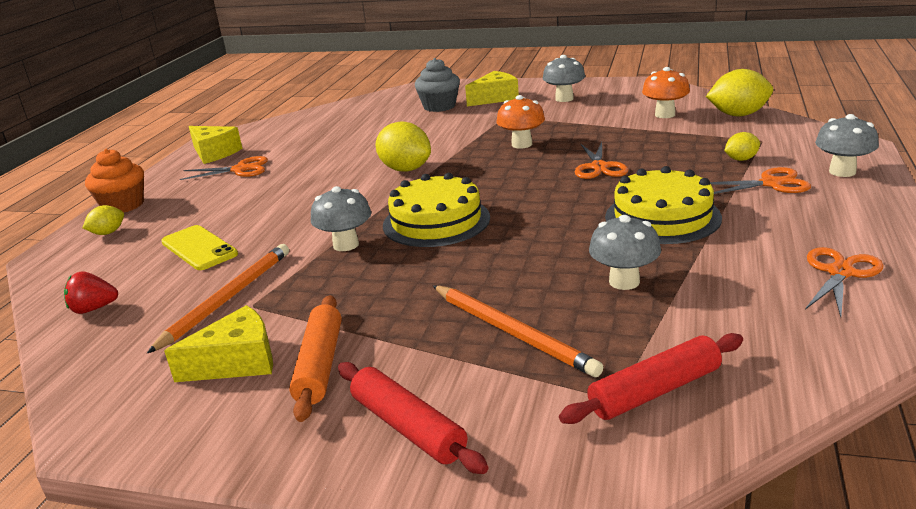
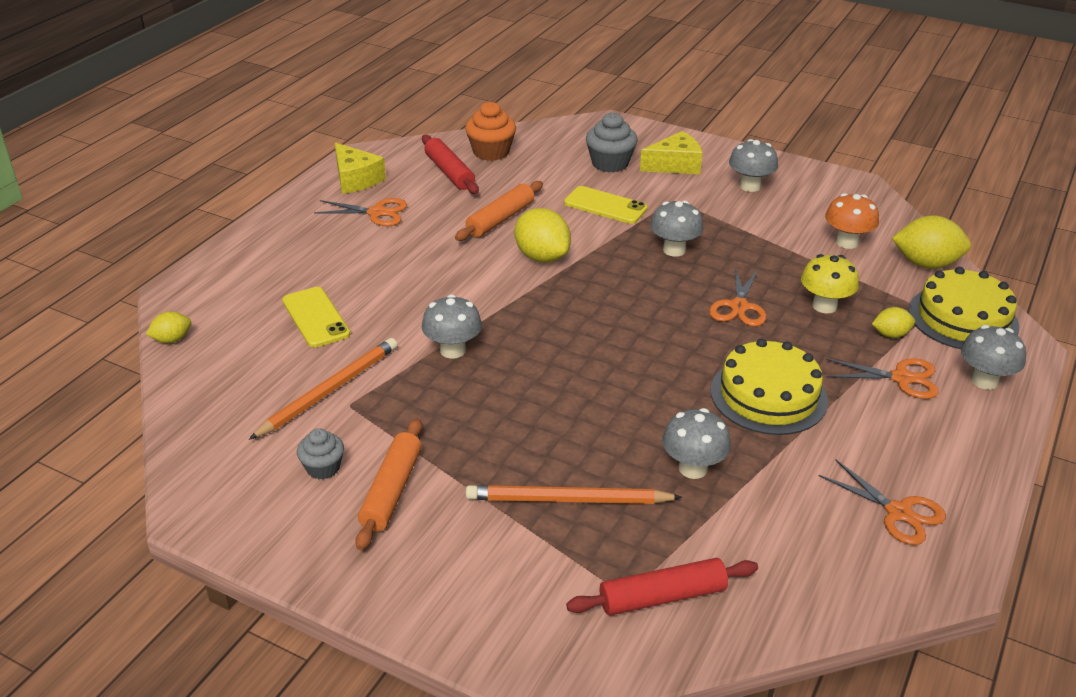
camera: 10 degrees right, 10 degrees up
(94, 309) = (210, 371): red strawberry -> none
(108, 233) = (234, 273): yellow lemon -> yellow lemon (172, 339)
(123, 205) = (254, 237): orange cupcake -> orange cupcake (491, 152)
(237, 362) = (323, 468): yellow cheese -> grey cupcake
(357, 153) = (500, 219): none -> orange rolling pin
(408, 427) = (446, 576): red rolling pin -> red rolling pin (449, 172)
(436, 221) = (548, 341): yellow cake -> yellow cake (963, 318)
(447, 130) = (605, 206): none -> yellow phone
(512, 332) = (568, 500): orange pencil -> orange pencil turned 120 degrees clockwise
(522, 144) = (674, 250): orange mushroom -> grey mushroom
(672, 153) = (824, 306): none -> yellow mushroom
(840, 273) = (898, 512): orange scissors -> orange scissors turned 90 degrees clockwise

